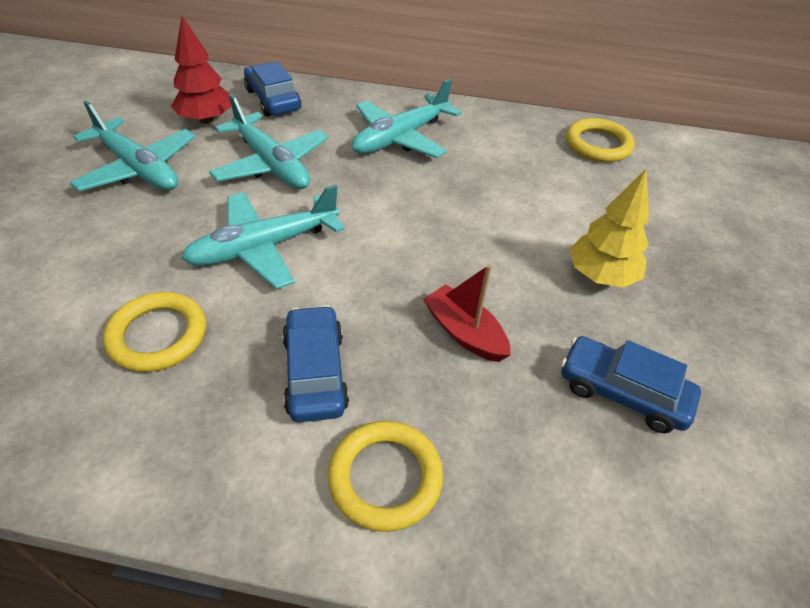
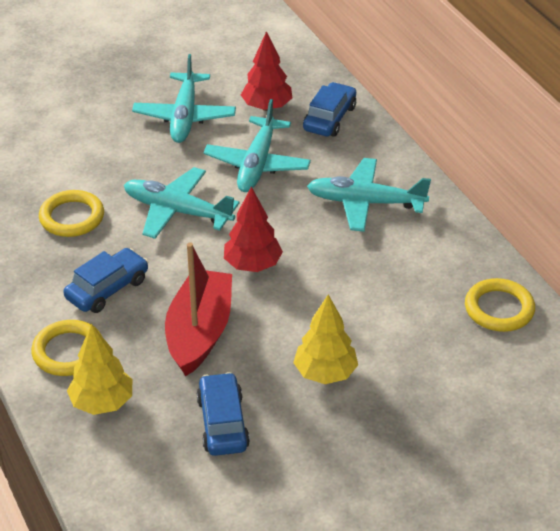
camera: 55 degrees right, 5 degrees down
(404, 240) = (252, 265): none -> red tree
(464, 332) = (199, 332): red boat -> red boat, size x1.70
(508, 493) = (102, 403): none -> yellow tree

